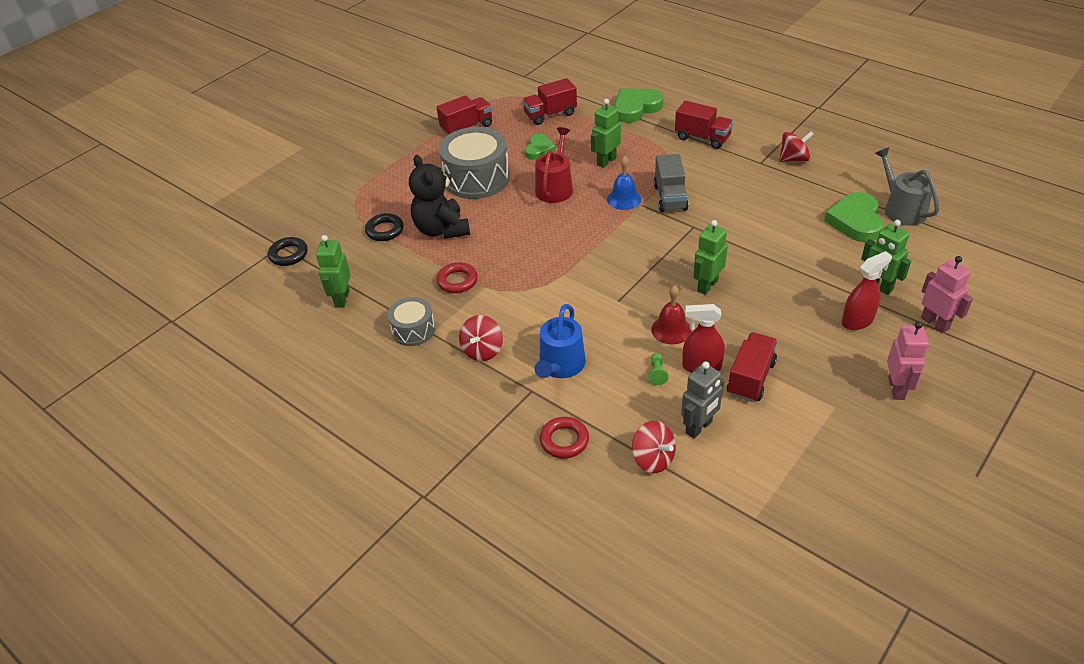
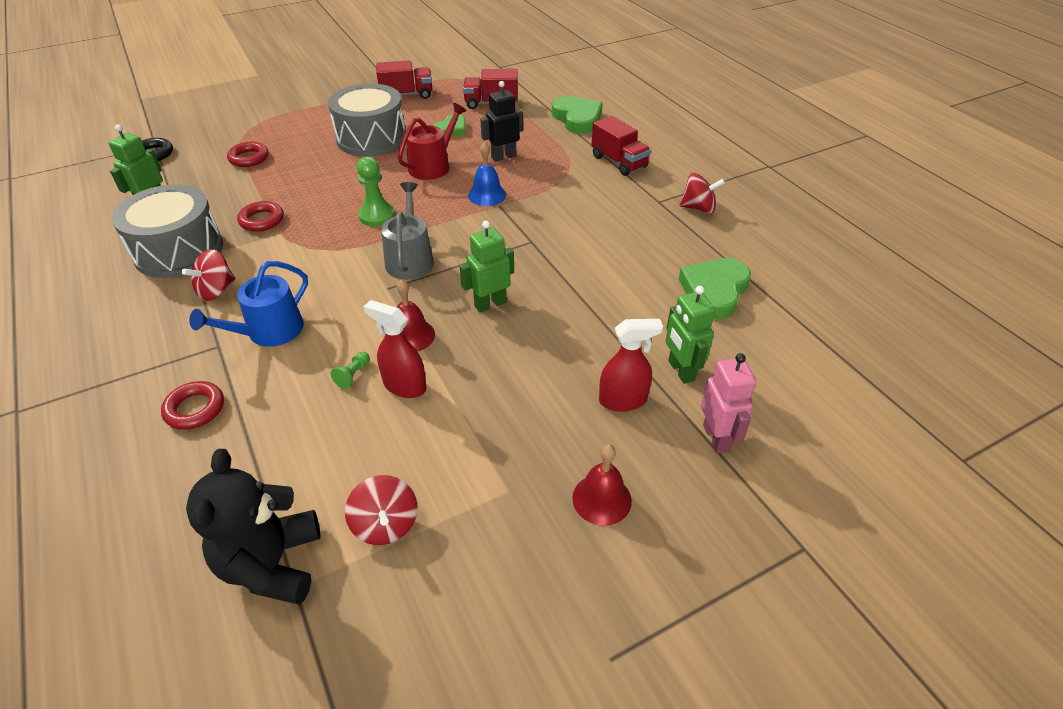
camera: 20 degrees right, 0 degrees up
(385, 230) = (249, 158): black ring -> red ring
(413, 330) = (179, 251): grey drum -> grey drum, size x1.82
(442, 229) = (296, 172): black teddy bear -> black teddy bear (272, 564)
(551, 245) = (377, 216): none -> green pawn
(606, 161) = (503, 156): green robot -> black robot
(636, 108) = (577, 119): green heart -> green heart turned 75 degrees clockwise
(653, 459) = (258, 466): red spinning top -> red spinning top (385, 524)
(670, 198) = (533, 207): grey truck -> none
(699, 427) = (338, 452): grey robot -> none
(750, 378) = (444, 419): red truck -> none
(896, 388) = (601, 499): pink robot -> red bell
(901, 209) = (780, 295): grey watering can -> grey watering can (410, 259)

